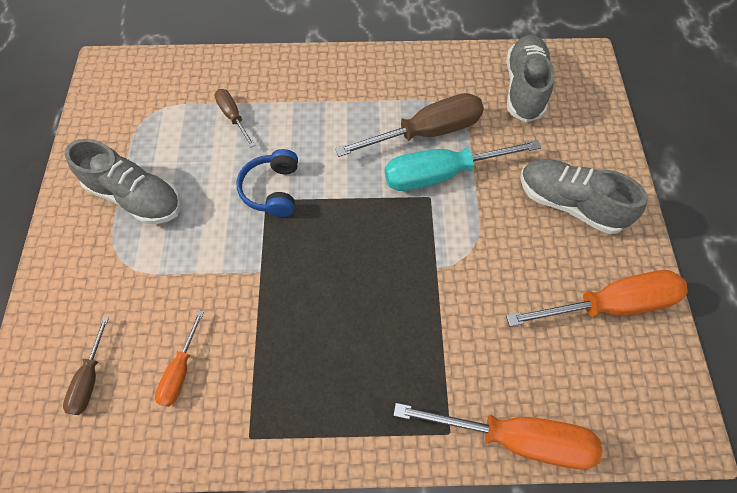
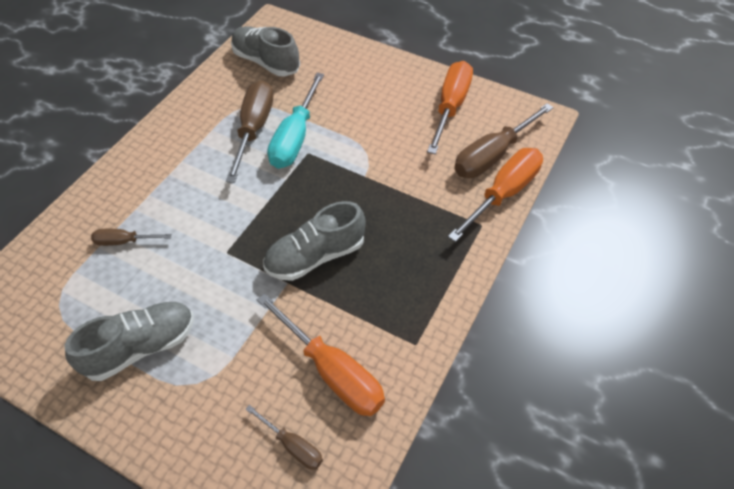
camera: 60 degrees left, 10 degrees down
(180, 371) = (332, 371): orange screwdriver -> orange screwdriver, size x1.93
(273, 190) = (221, 243): blue headphones -> none
(567, 394) = (492, 156): none -> brown screwdriver
(569, 203) = (371, 87): grey shoe -> grey shoe (315, 256)

